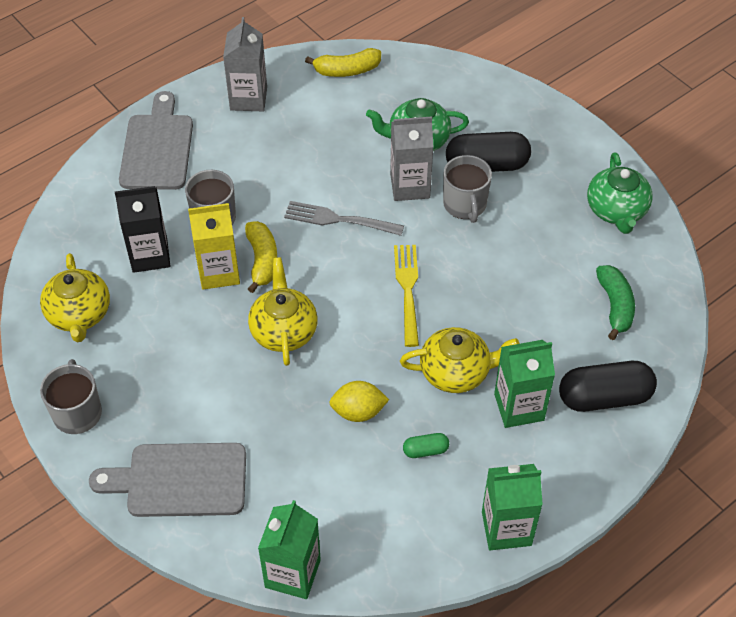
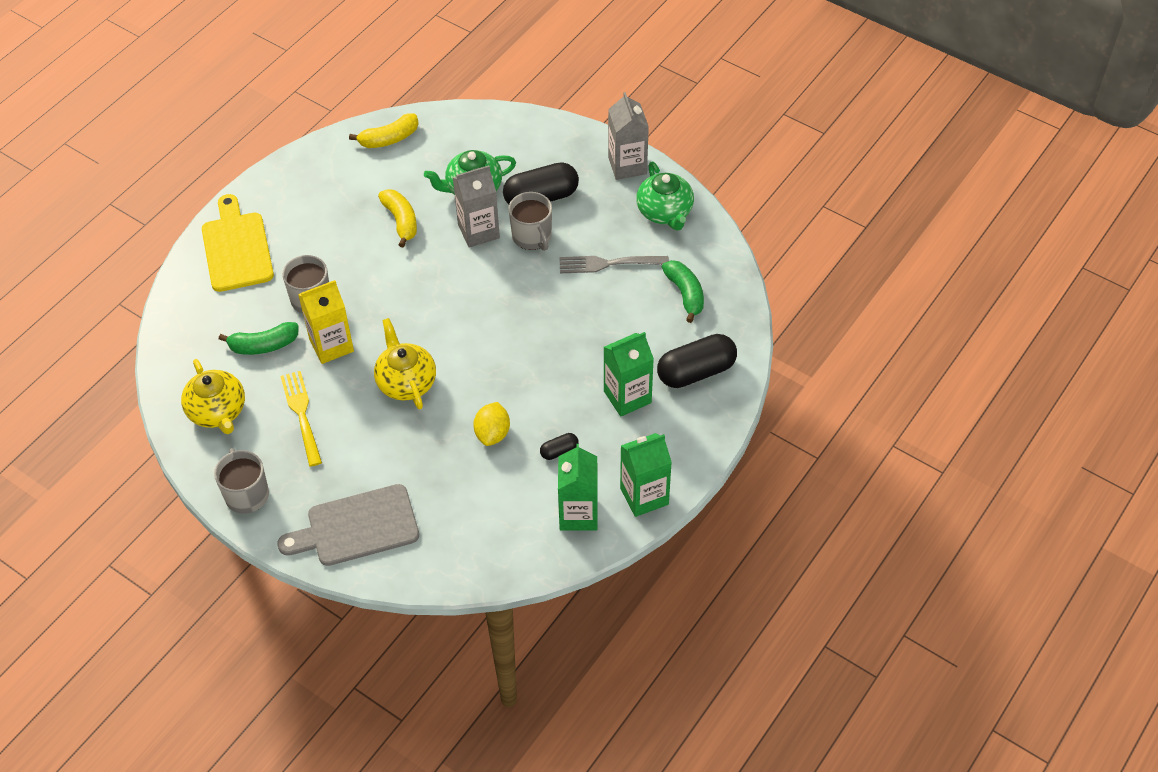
camera: 15 degrees left, 0 degrees up
(150, 255) = (263, 345): black carton -> green banana
(157, 148) = (236, 248): grey cutting board -> yellow cutting board
(248, 98) = (306, 184): grey carton -> grey carton (627, 165)
(262, 260) = (367, 326): yellow banana -> yellow banana (401, 221)
(292, 573) = (478, 576): green carton -> green carton (578, 514)
(339, 219) = (425, 275): grey fork -> grey fork (609, 263)
(358, 411) = (492, 433): yellow lemon -> yellow lemon turned 60 degrees counterclockwise
(408, 291) = (504, 323): yellow fork -> yellow fork (302, 415)
(425, 450) = (559, 451): green capsule -> black capsule
(456, 372) = (566, 381): yellow teapot -> none

